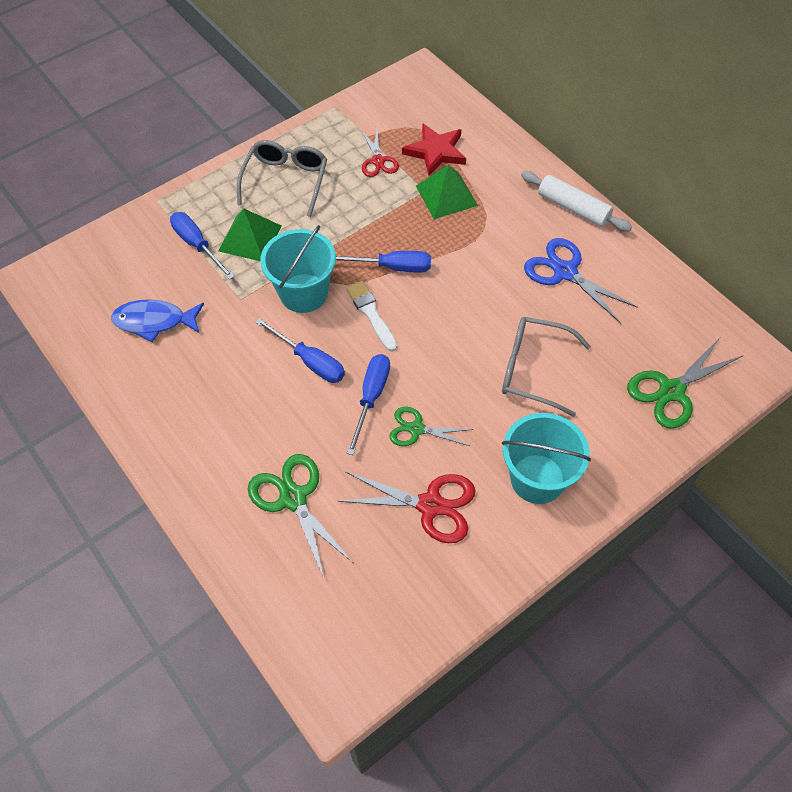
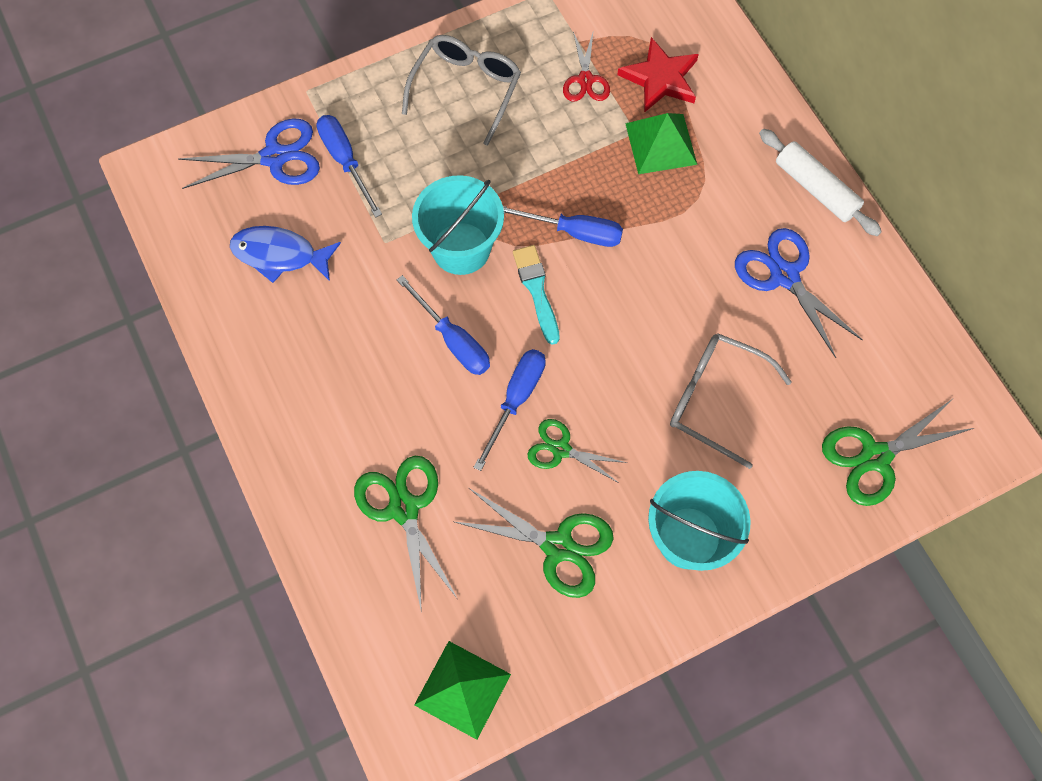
camera: 10 degrees right, 10 degrees up
(139, 251) = (274, 157): none -> blue scissors
(250, 238) = (409, 162): green pyramid -> green pyramid (462, 689)
(371, 313) = (536, 290): white brush -> turquoise brush
(430, 505) = (558, 546): red scissors -> green scissors

